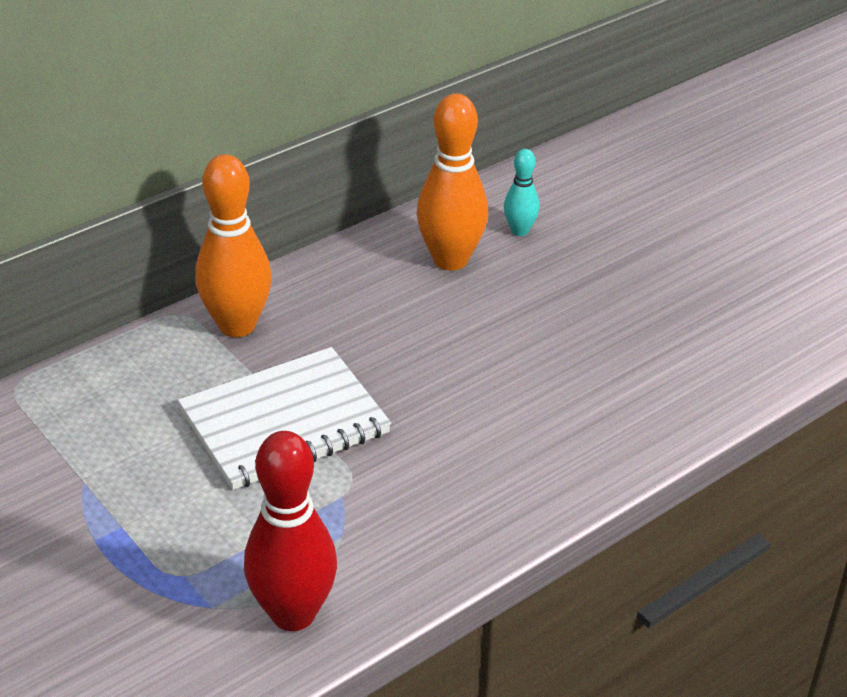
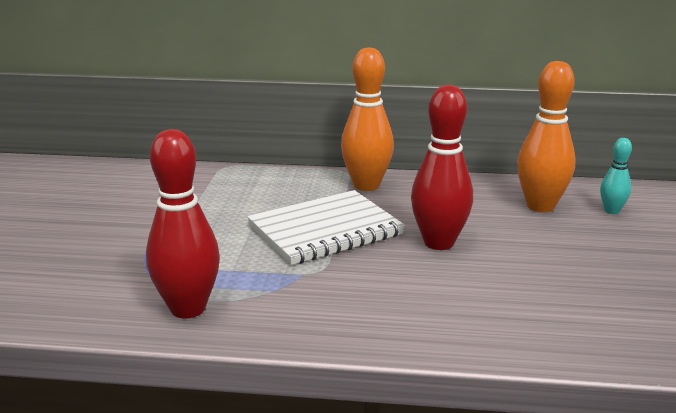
camera: 45 degrees right, 15 degrees down
(284, 422) = (325, 231): white notebook -> white notebook turned 45 degrees counterclockwise
(417, 371) = (439, 243): none -> red bowling pin

